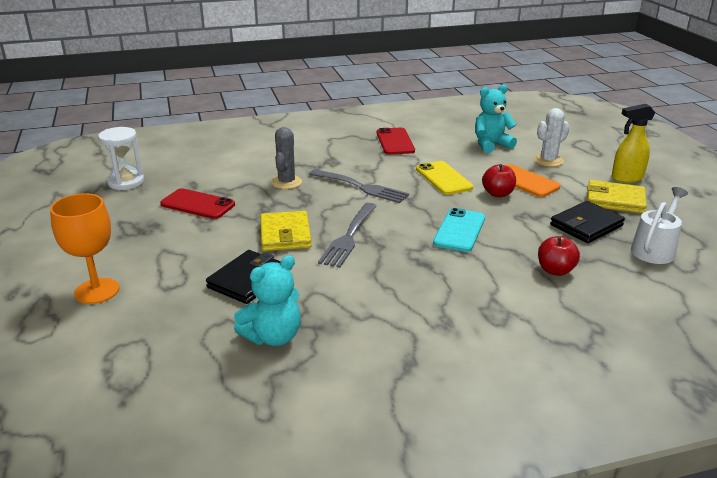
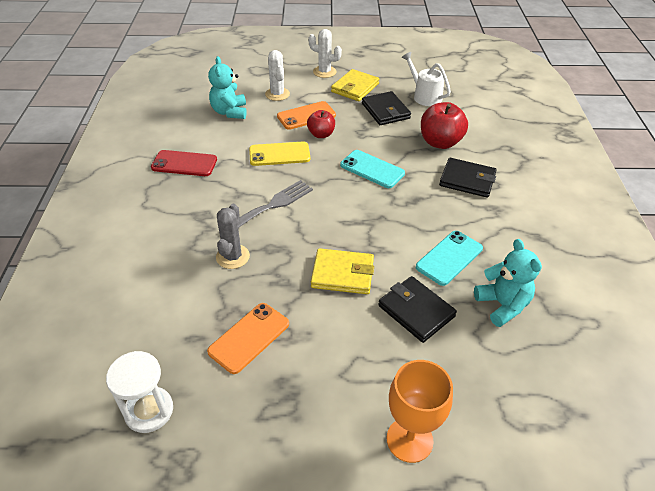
camera: 75 degrees left, 15 degrees up
(197, 204) = (249, 337): red phone -> orange phone
(286, 182) = (233, 257): grey cactus -> grey cactus turned 75 degrees clockwise
(335, 294) = (449, 258): none -> turquoise phone
(349, 236) = (360, 232): grey fork -> none
(489, 297) = (467, 180): none -> black wallet
(555, 270) = (440, 142): red apple -> red apple, size x1.61
(626, 178) = (324, 72): yellow spray bottle -> white cactus

